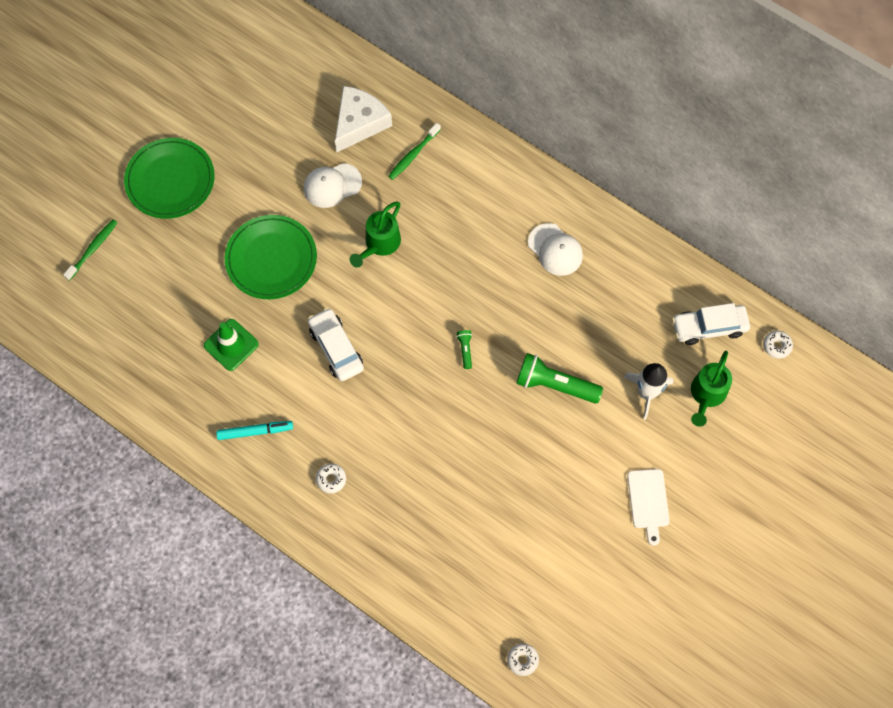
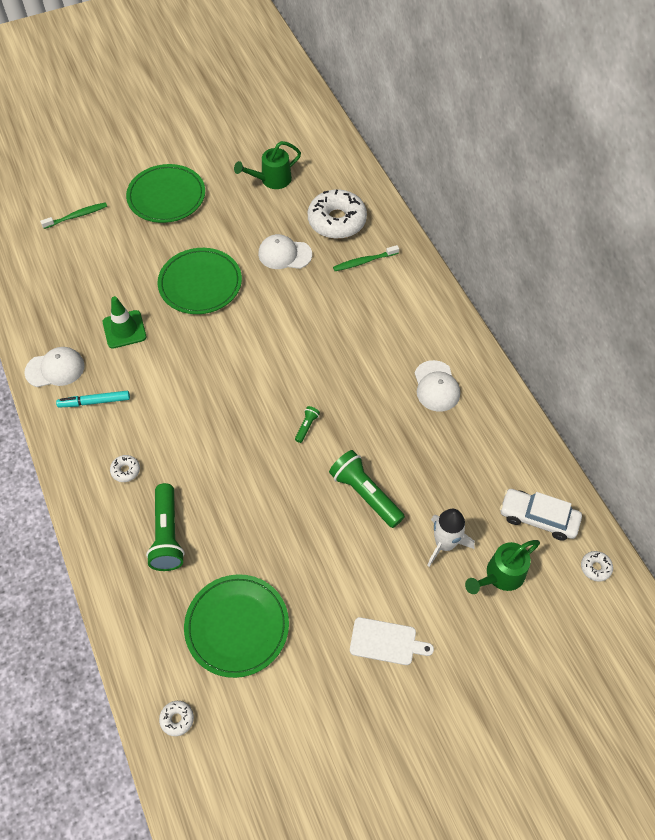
camera: 30 degrees right, 10 degrees down
(193, 420) = (55, 369): none -> white cap
(255, 431) = (94, 402): turquoise marker -> turquoise marker turned 150 degrees clockwise
(336, 348) = (203, 372): white car -> none
(359, 123) = (337, 221): white cheese -> white donut
(379, 244) = (292, 313): green watering can -> green watering can (271, 180)
(409, 516) = (167, 535): none -> green flashlight
(521, 559) = (237, 626): none -> green plate
(648, 502) = (386, 641): white cutting board -> white cutting board turned 105 degrees counterclockwise

